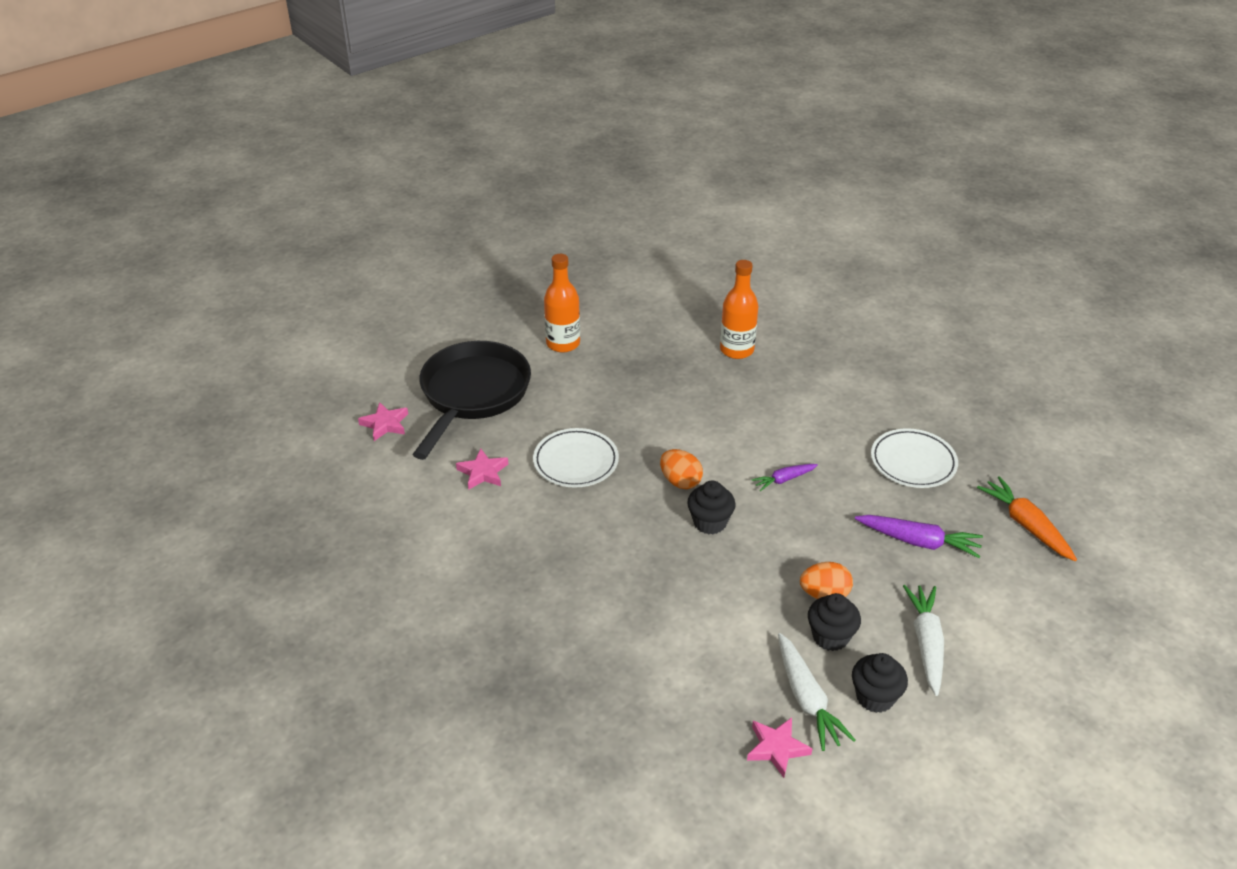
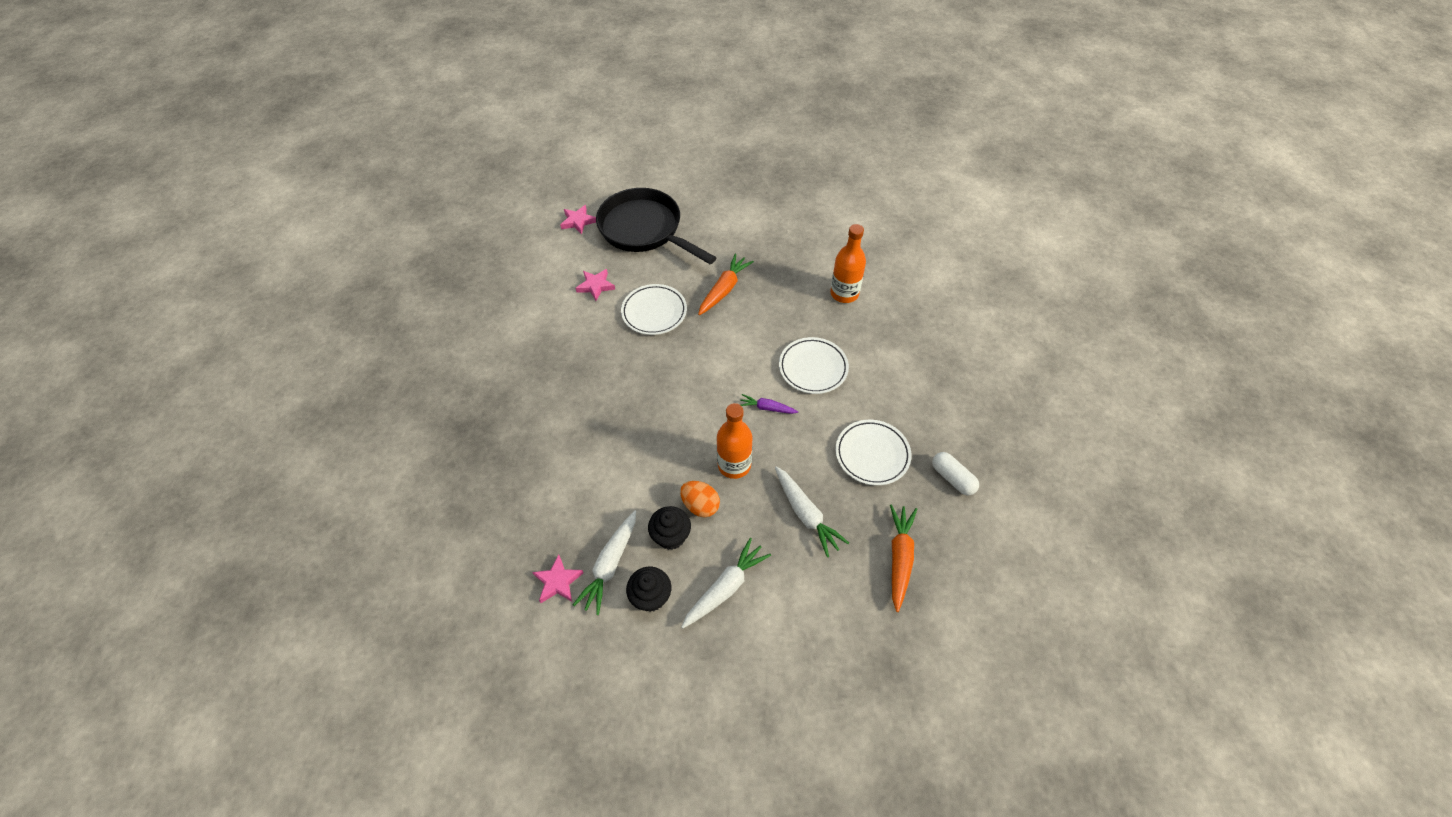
camera: 40 degrees right, 15 degrees up
(472, 395) = (645, 230): black pan -> black pan turned 105 degrees counterclockwise
(563, 343) = (736, 224): orange bottle -> orange bottle (734, 465)
(621, 405) = (724, 289): none -> orange carrot
(680, 481) = (700, 366): orange egg -> none
(710, 522) = (686, 406): black cupcake -> none
(783, 424) = (813, 368): none -> white plate
(919, 542) = (806, 514): purple carrot -> white carrot
(992, 441) = (952, 478): none -> white capsule

